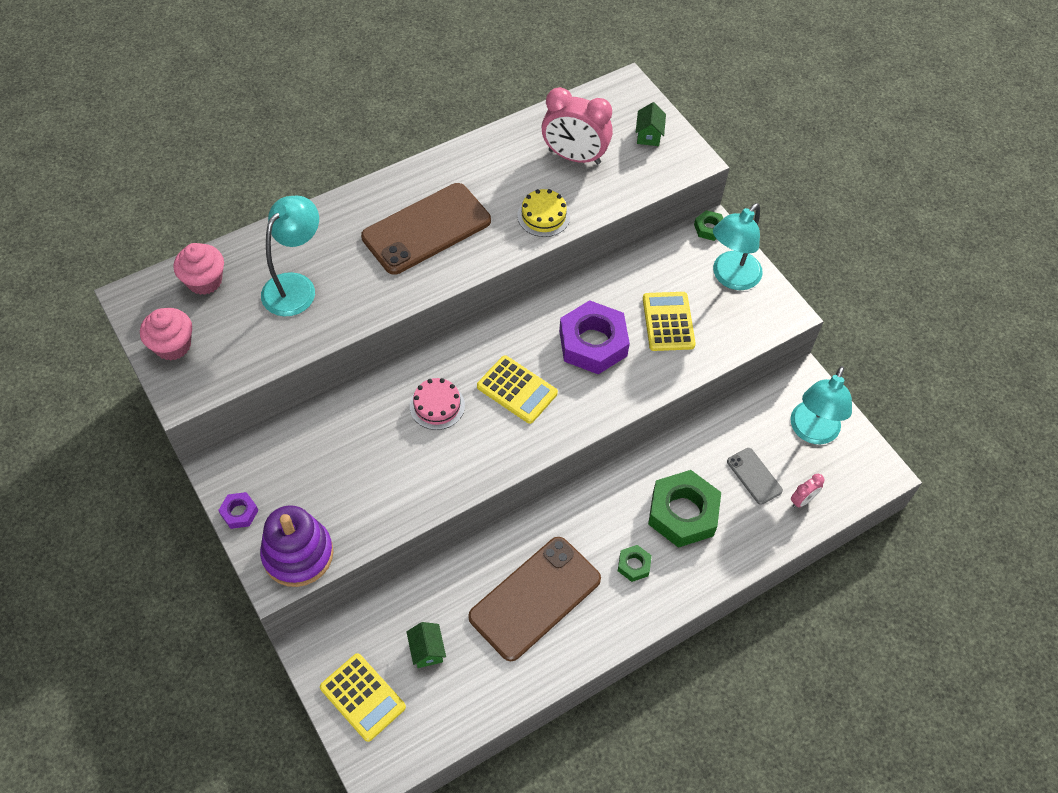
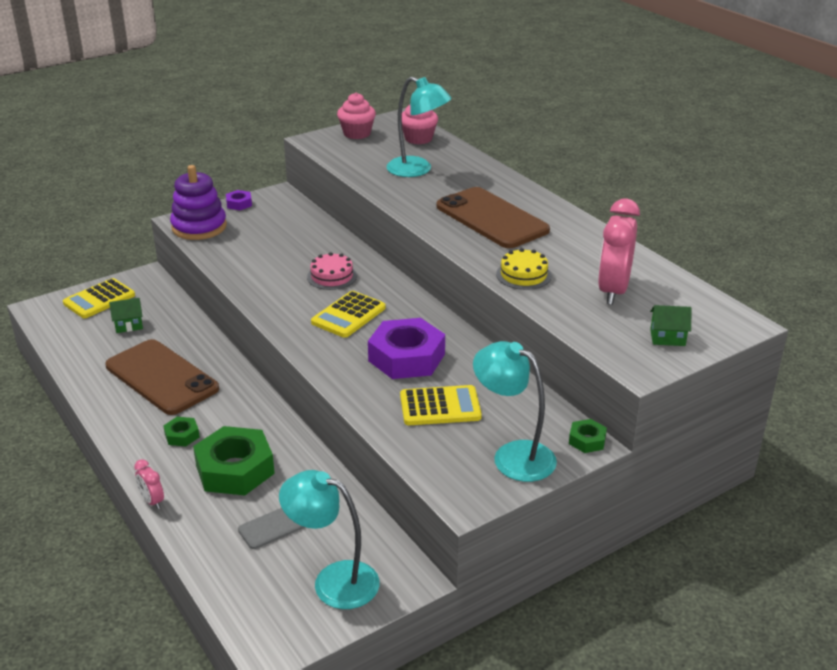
camera: 90 degrees right, 25 degrees down
(802, 500) = (239, 566): pink clock -> pink clock (152, 501)

